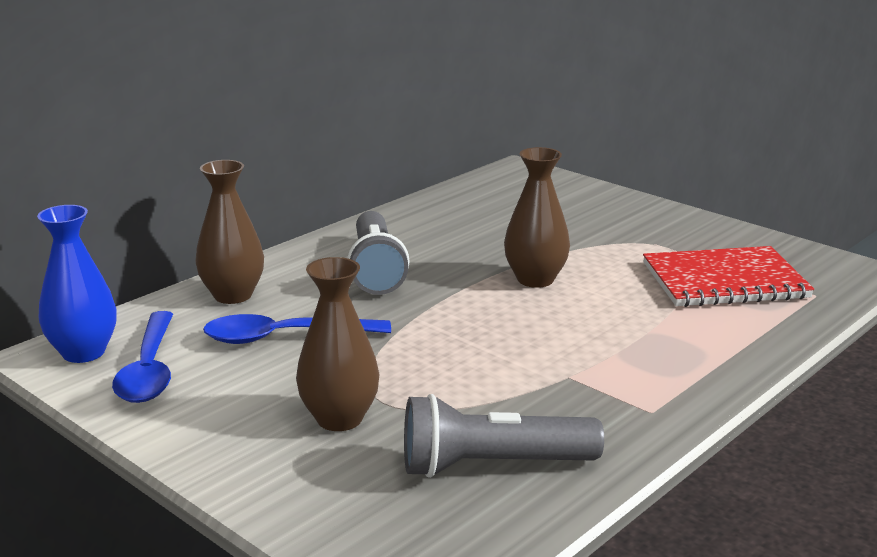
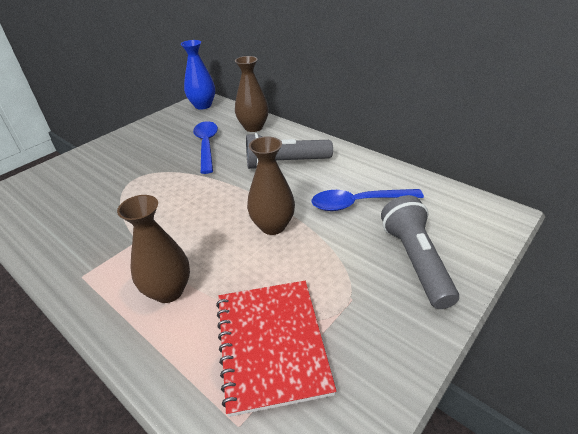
camera: 90 degrees right, 15 degrees up
(149, 370) = (184, 120): blue spoon -> blue spoon (358, 203)
(339, 419) = (124, 168): brown vase -> brown vase (168, 291)
(492, 465) = (61, 214): grey flashlight -> grey flashlight (415, 261)

